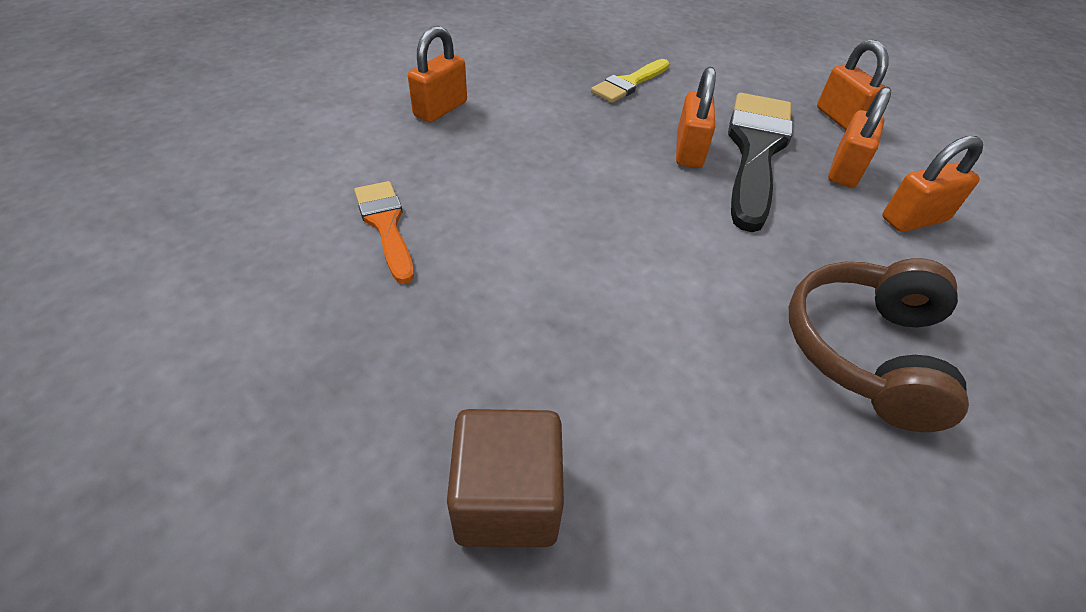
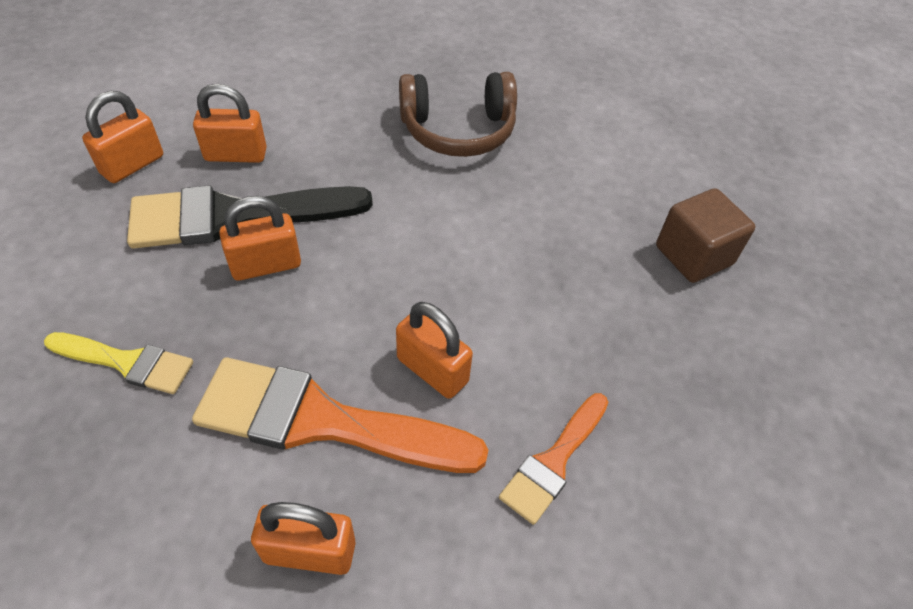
camera: 120 degrees left, 5 degrees up
(523, 136) = (322, 421): none -> orange brush
(914, 219) = (289, 113): orange padlock -> orange padlock (432, 370)

